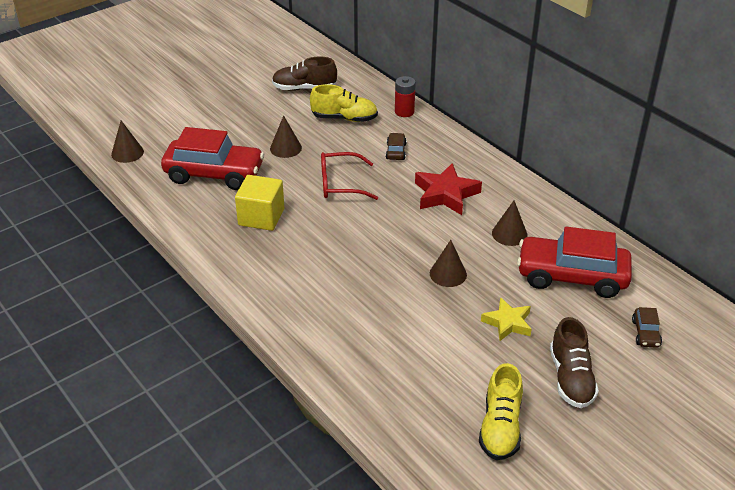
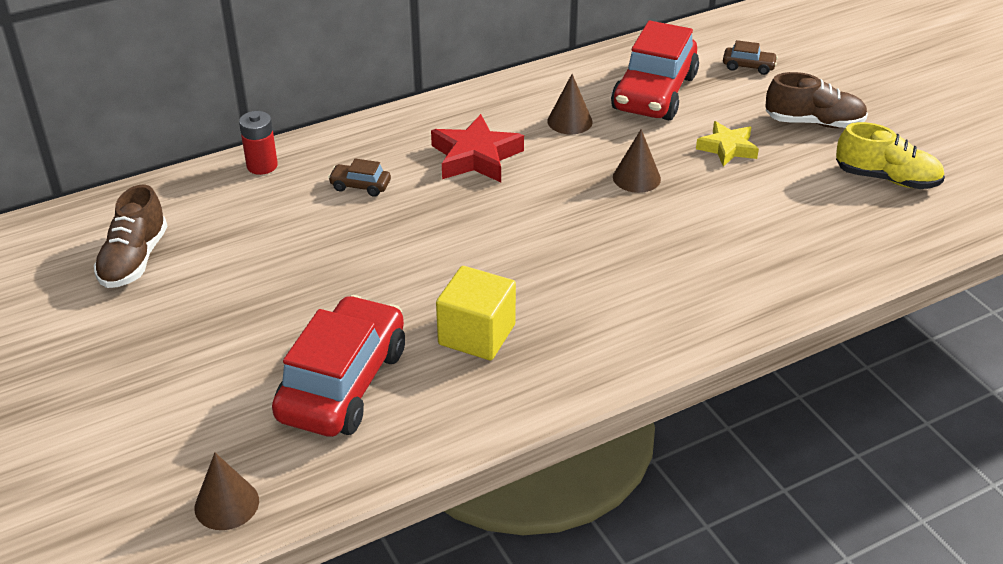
camera: 80 degrees left, 0 degrees up
(285, 148) = (303, 295): brown cone -> none
(341, 184) = (420, 246): red glasses -> none
(344, 118) = (249, 225): yellow shoe -> none

